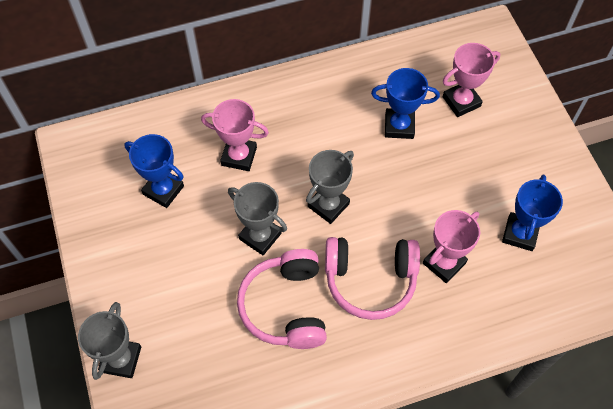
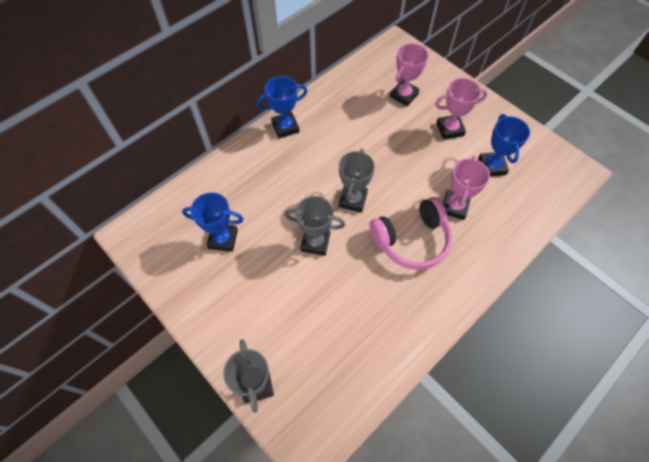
camera: 25 degrees left, 0 degrees up
(239, 156) = (268, 191): pink trophy -> pink trophy (450, 129)
(285, 306) = (362, 285): pink headphones -> none
(399, 126) = (371, 127): blue trophy -> blue trophy (285, 127)

